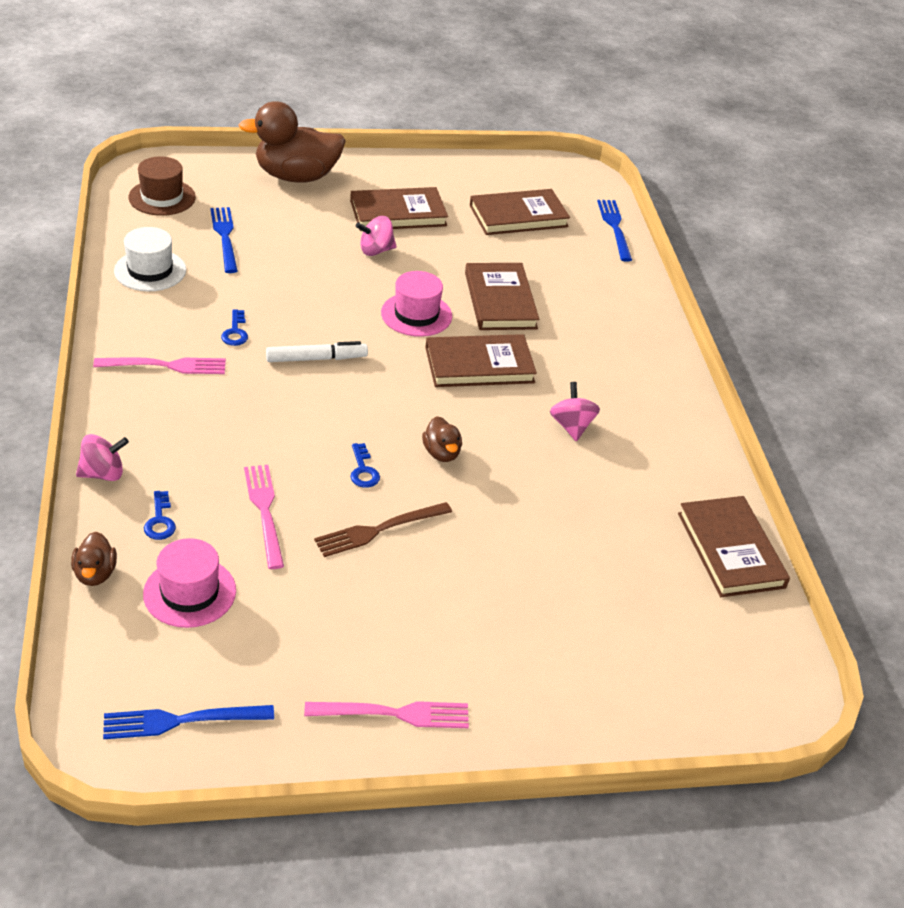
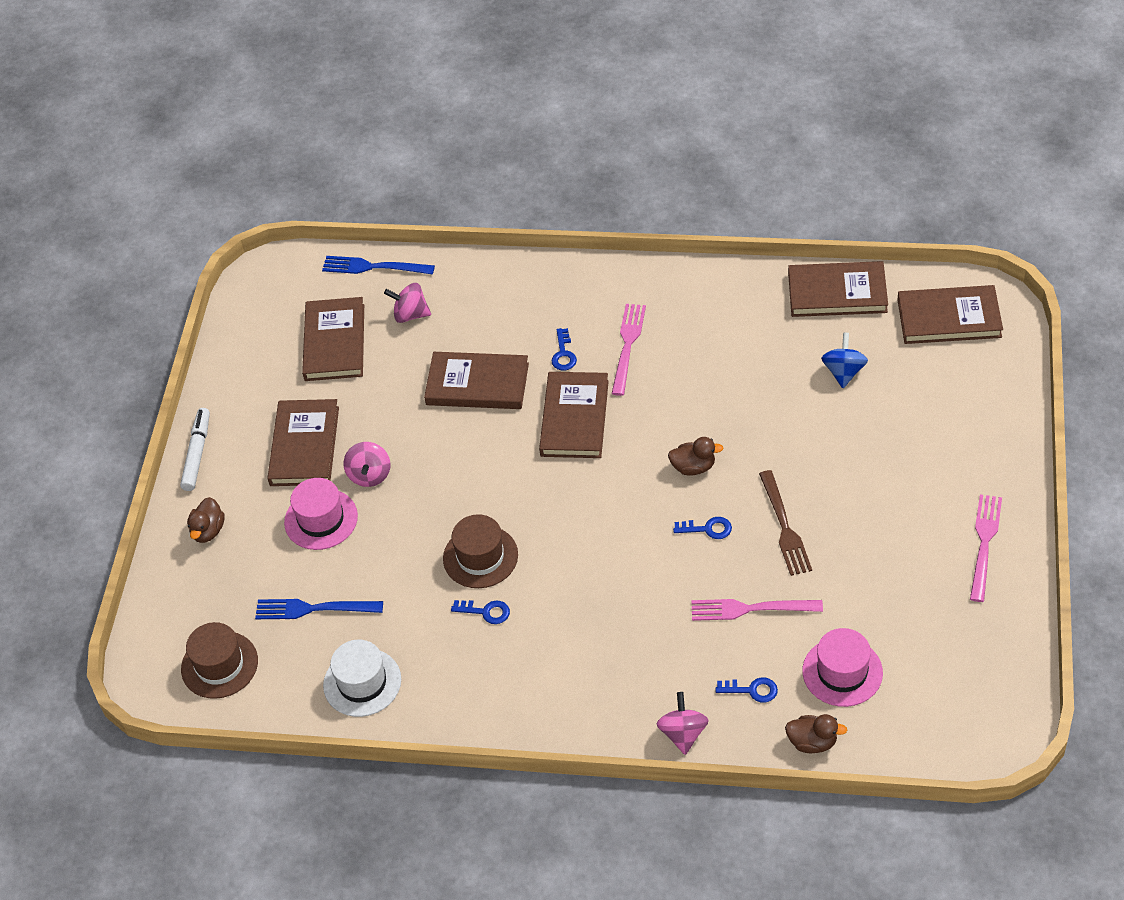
camera: 65 degrees left, 10 degrees up
(167, 365) = (530, 674): pink fork -> pink fork (628, 345)
(180, 721) = (980, 686): blue fork -> none
(296, 177) = (208, 531): brown duck -> brown duck, size x0.46
(297, 322) = (480, 557): none -> brown hat
(316, 359) = (542, 547): white marker -> white marker (197, 453)
(416, 314) = (486, 456): pink hat -> pink hat (321, 519)
(557, 350) = (563, 354): none -> blue key
(571, 426) = (672, 365): pink spinning top -> pink spinning top (410, 314)
(614, 564) = (843, 372): none -> blue spinning top
(737, 658) = (949, 318): none -> brown book

